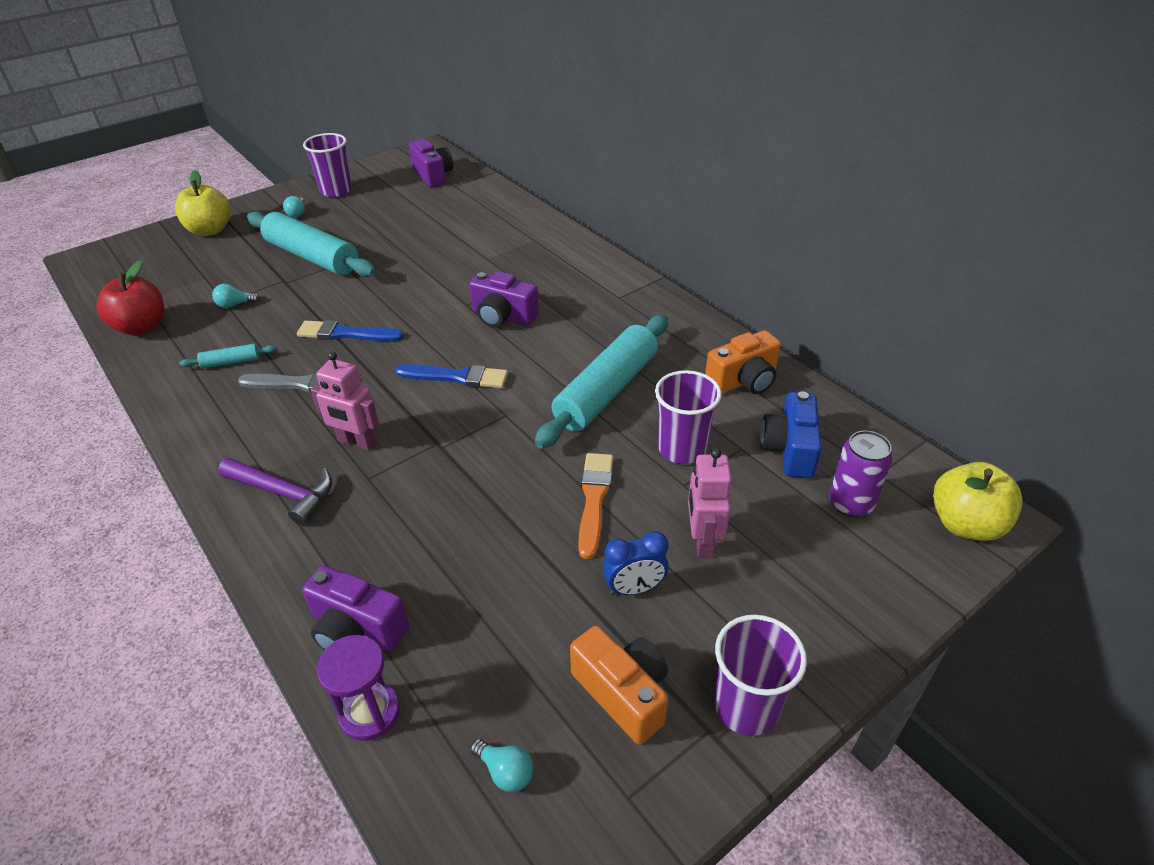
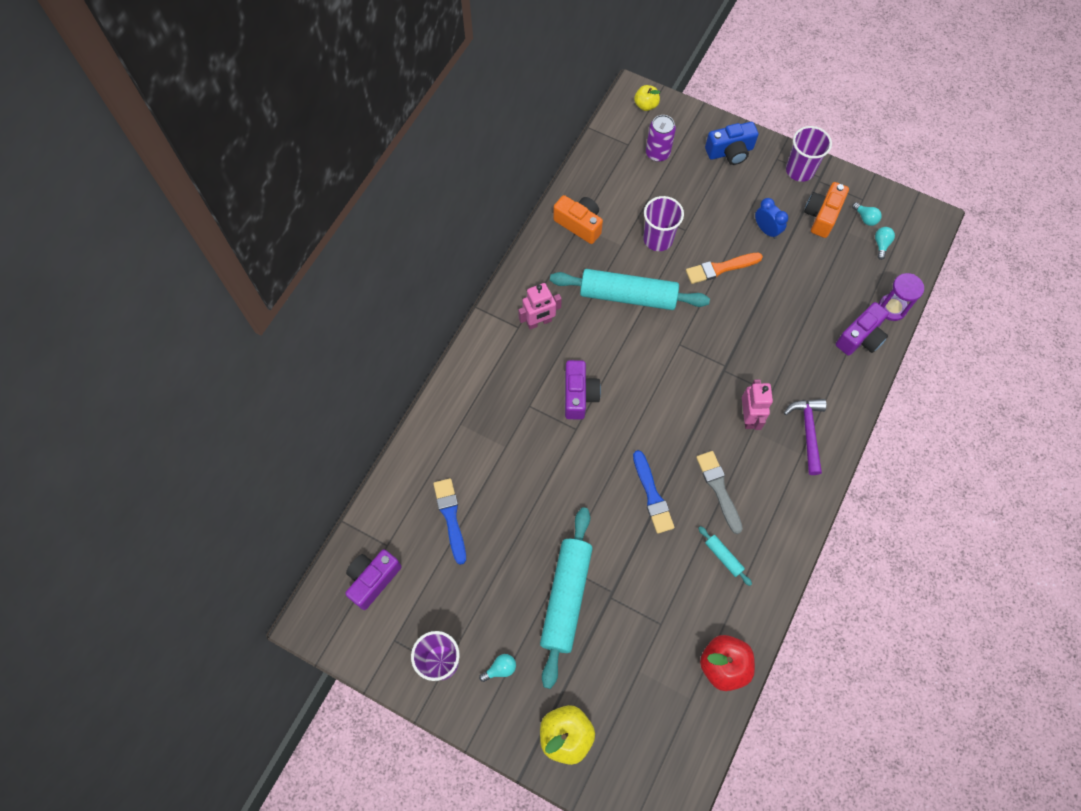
camera: 115 degrees left, 25 degrees up
(235, 305) = (660, 611): turquoise light bulb -> turquoise light bulb (865, 218)
(357, 629) = (860, 338): purple camera -> purple camera turned 45 degrees clockwise
(456, 377) = (660, 391): blue brush -> blue brush (451, 517)
(702, 541) = (720, 210): pink robot -> pink robot (539, 322)
(789, 449) = (630, 187): blue camera -> blue camera (730, 152)
(965, 524) = (646, 105): yellow apple -> yellow apple, size x0.61

